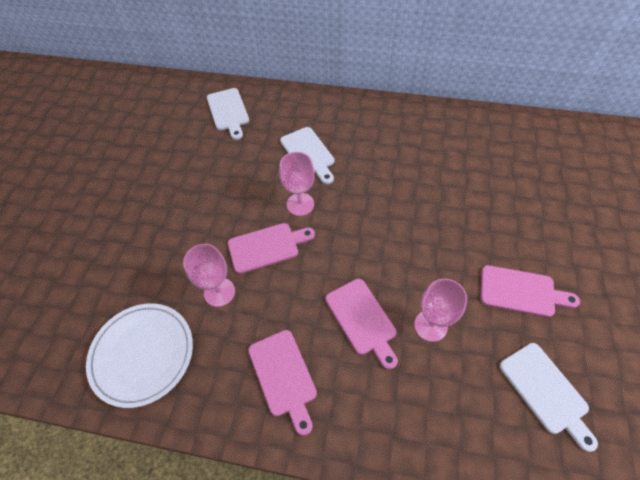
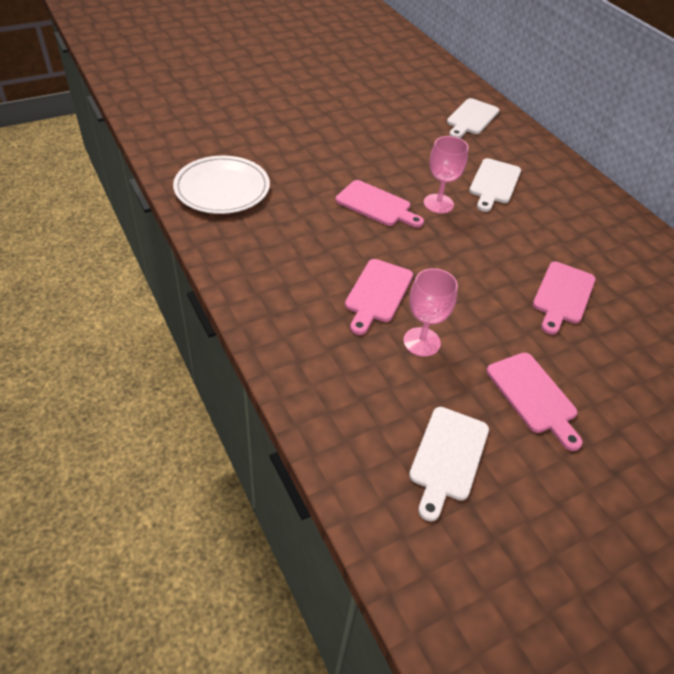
camera: 45 degrees right, 10 degrees down
(219, 292) = (309, 200): pink goblet -> none
(283, 376) = (281, 270): pink cutting board -> pink cutting board (562, 295)

